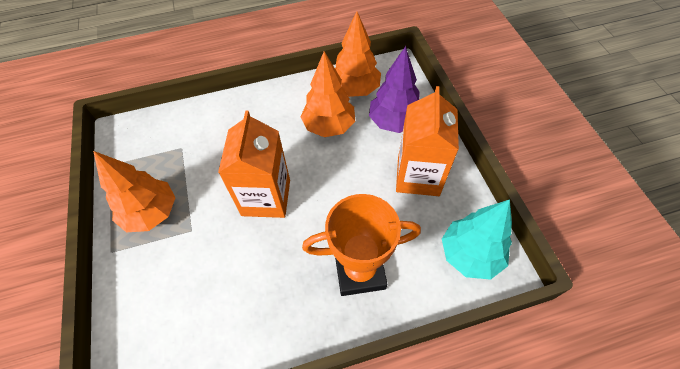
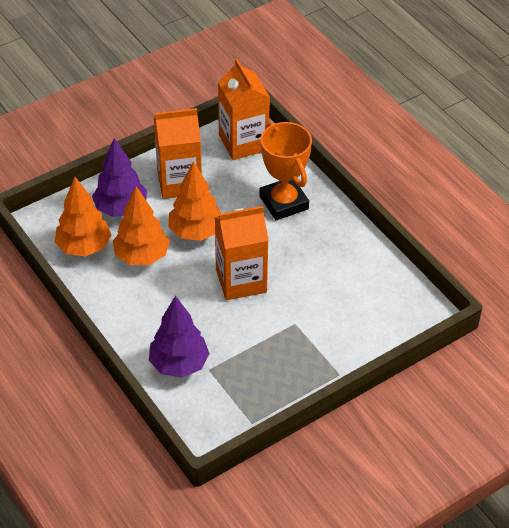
camera: 110 degrees left, 10 degrees down
(152, 213) = (290, 360): orange tree -> orange tree (195, 232)
(198, 128) = (179, 364): none -> purple tree
(470, 255) = (243, 143): turquoise tree -> orange carton

